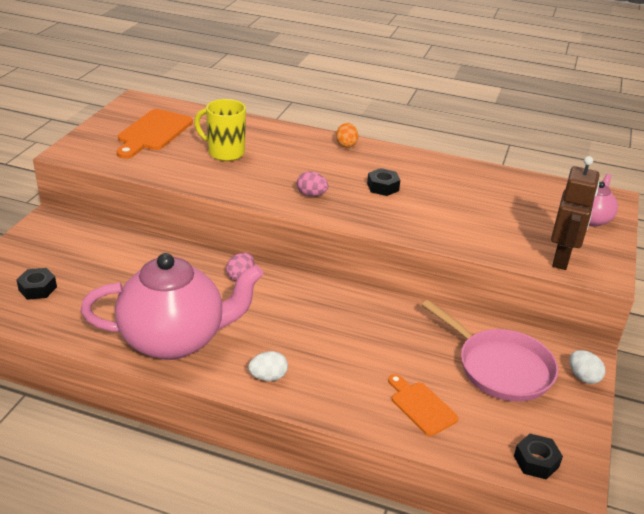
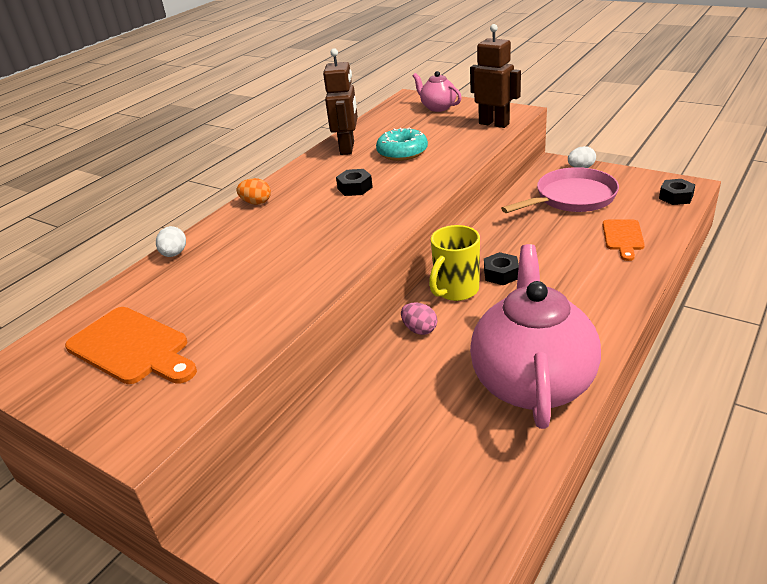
camera: 70 degrees left, 0 degrees up
(37, 289) = (408, 527): black nut -> black nut (501, 274)
(225, 153) = (229, 284): yellow mug -> yellow mug (455, 290)
(268, 377) = (592, 317): white egg -> white egg (174, 254)
(311, 195) = (355, 228): pink egg -> none
(421, 406) = (623, 237): orange cutting board -> orange cutting board turned 60 degrees counterclockwise
(463, 174) = (347, 148): none -> brown robot
(465, 205) = (402, 152): none -> turquoise donut

